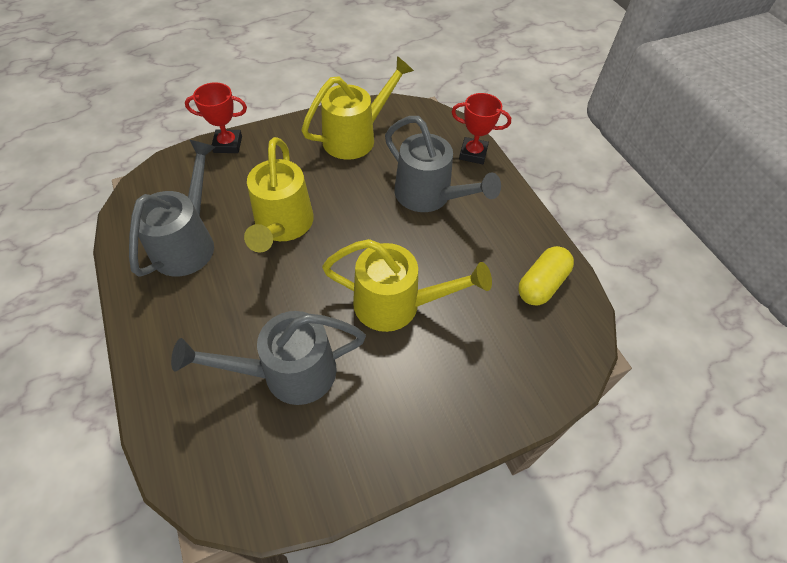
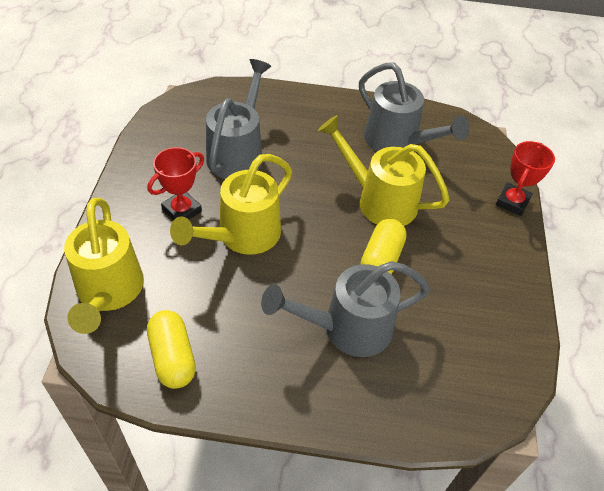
camera: 120 degrees right, 5 degrees down
(350, 201) = (381, 259): none -> yellow capsule
(356, 137) = (477, 309): yellow watering can -> yellow watering can (108, 292)
(473, 153) = (389, 416): red trophy -> red trophy (182, 210)

